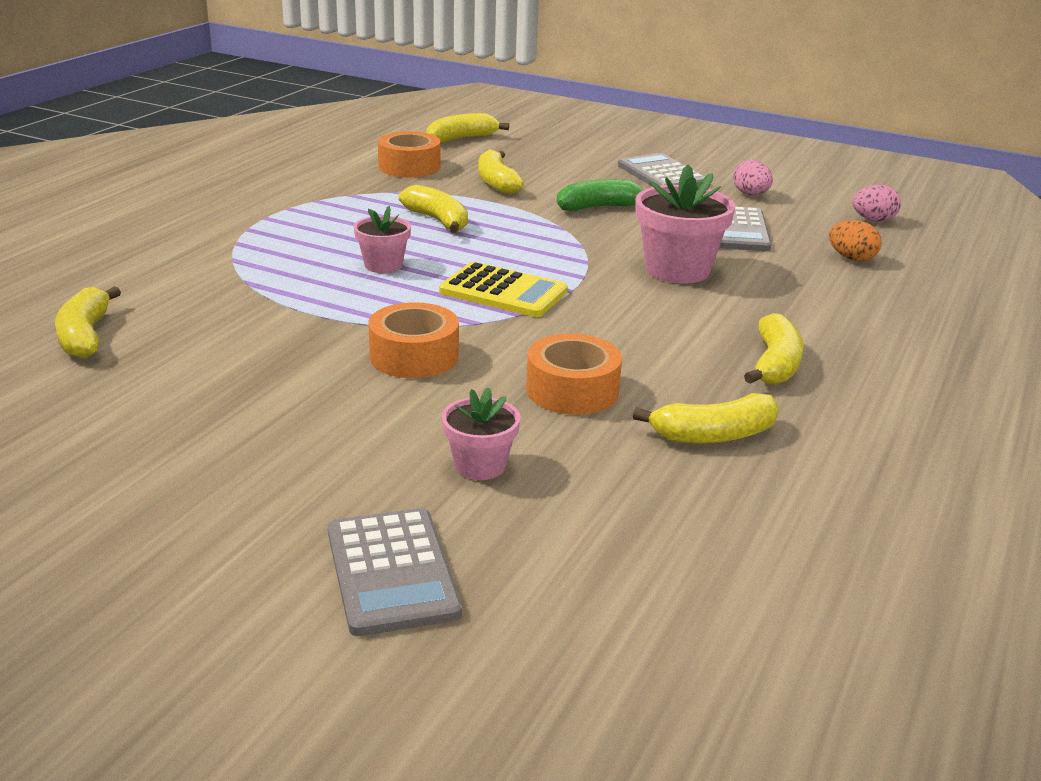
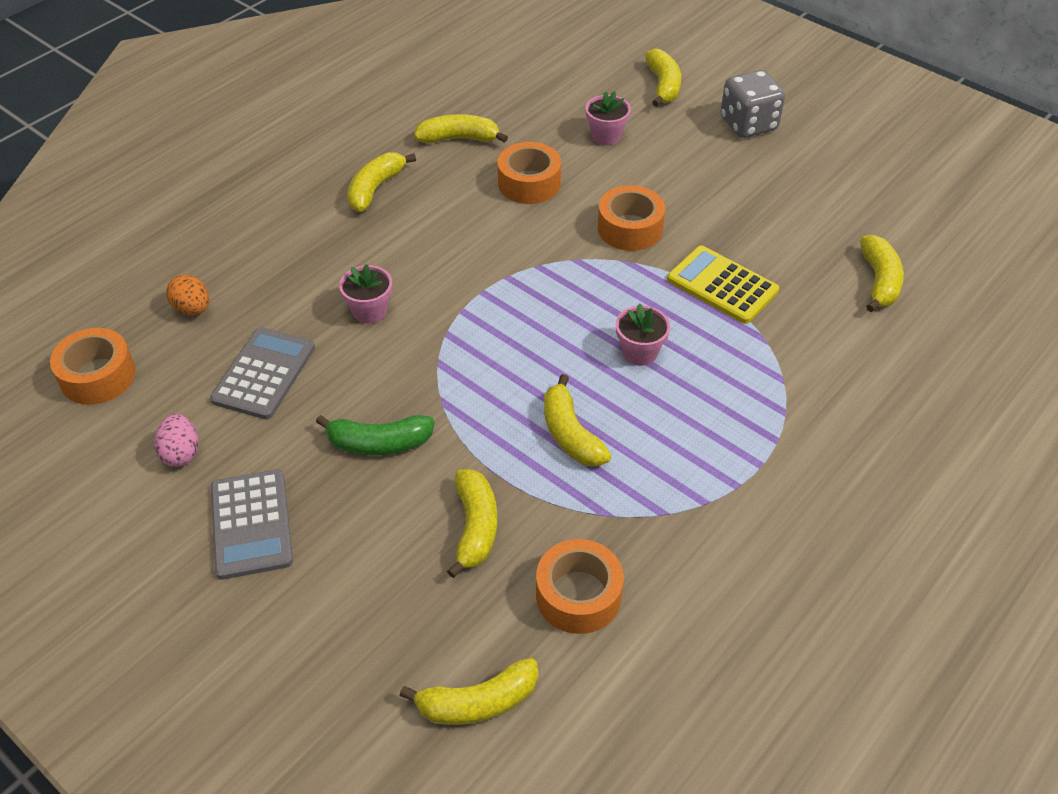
camera: 165 degrees left, 20 degrees up
(223, 513) = (748, 124): none -> grey dice
(392, 572) = (663, 85): grey calculator -> yellow banana
(503, 292) = (540, 297): yellow calculator -> yellow calculator (722, 285)
(677, 270) = (369, 311): pink flower pot -> pink flower pot, size x0.58
(873, 220) = (98, 376): pink egg -> orange tape

